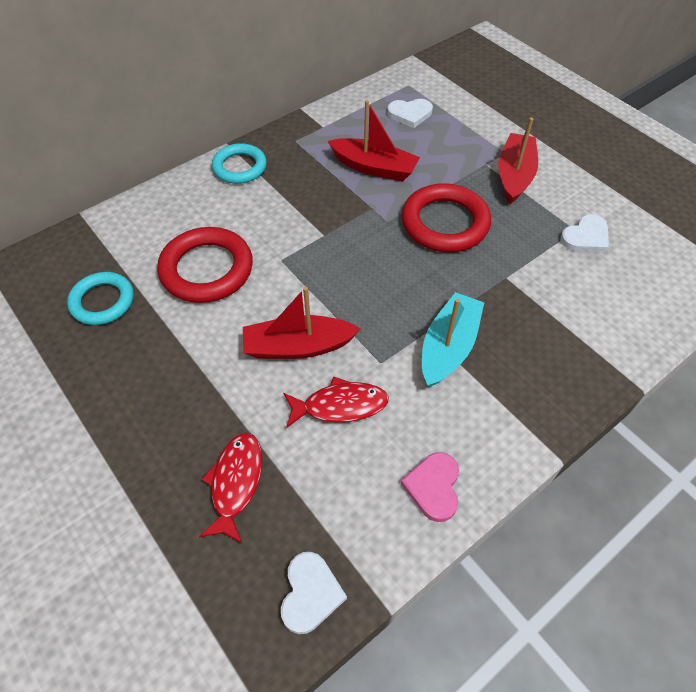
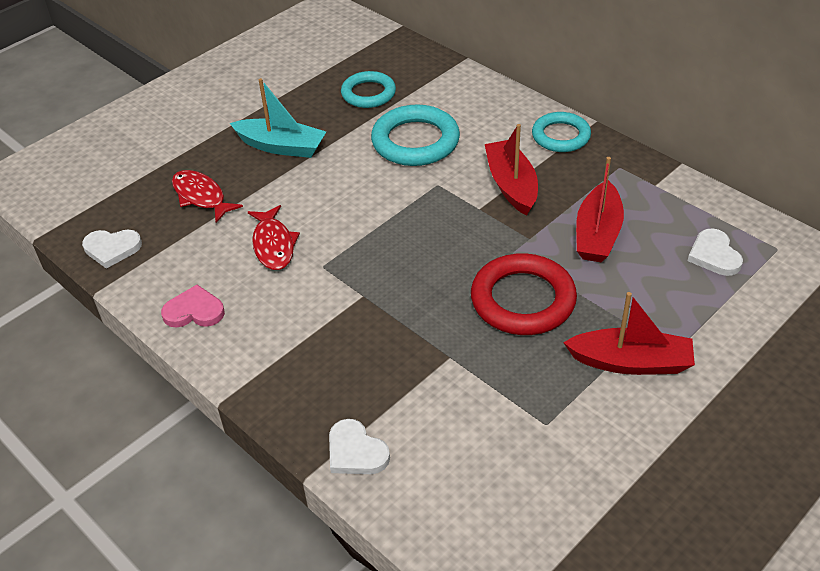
camera: 85 degrees right, 10 degrees down
(207, 269) = (415, 141): red ring -> turquoise ring
(236, 483) = (201, 197): red fish -> red fish turned 135 degrees counterclockwise
(298, 347) = (334, 210): red boat -> red boat (511, 185)
(448, 347) = (345, 312): turquoise boat -> turquoise boat (281, 146)
(585, 237) = (535, 435): white heart -> white heart (356, 452)

